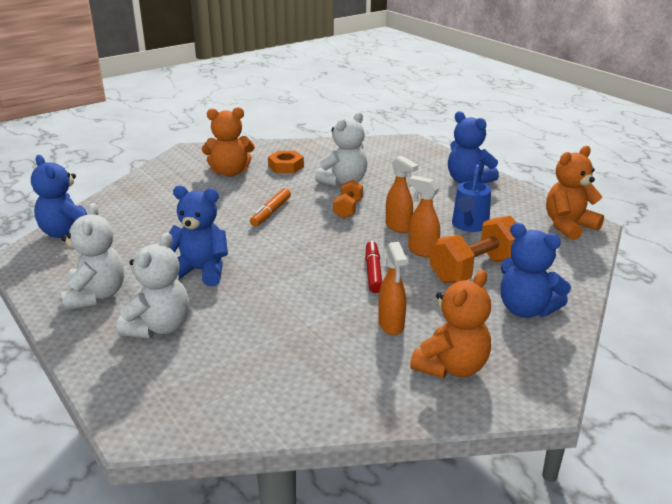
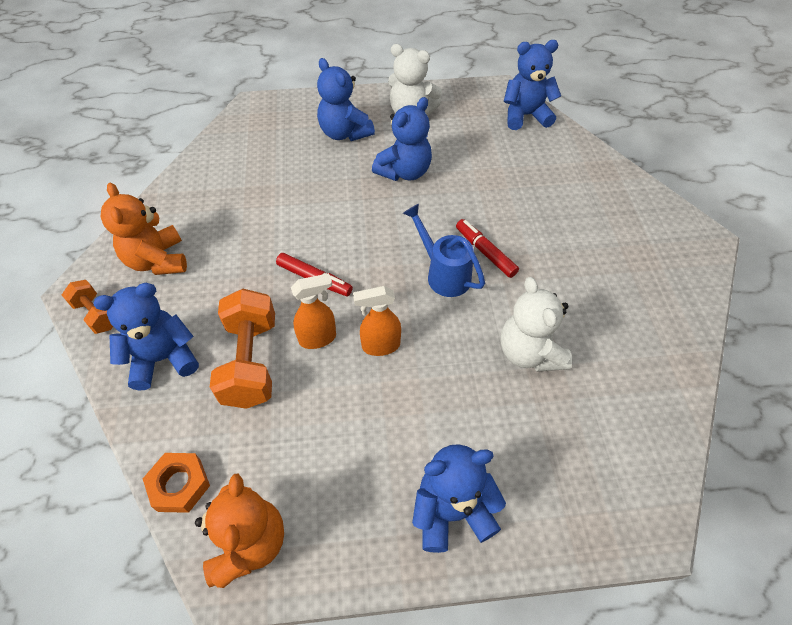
camera: 120 degrees right, 25 degrees up
(159, 327) = (344, 133): white teddy bear -> blue teddy bear
(230, 172) = (613, 254): orange teddy bear -> none
(271, 212) = (485, 252): orange marker -> red marker
(286, 166) = (609, 313): orange nut -> orange nut (179, 485)
(348, 209) = (452, 321): orange dumbbell -> orange dumbbell (97, 314)
(391, 325) = (233, 252): orange spray bottle -> none
(469, 226) = (333, 419): blue watering can -> blue watering can (443, 273)

